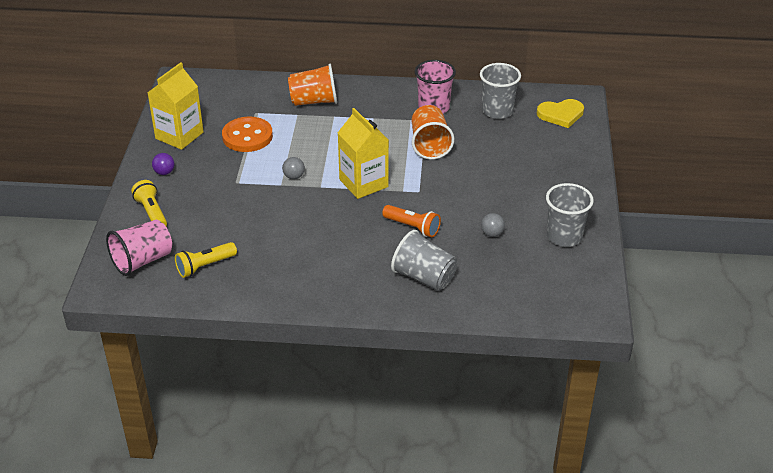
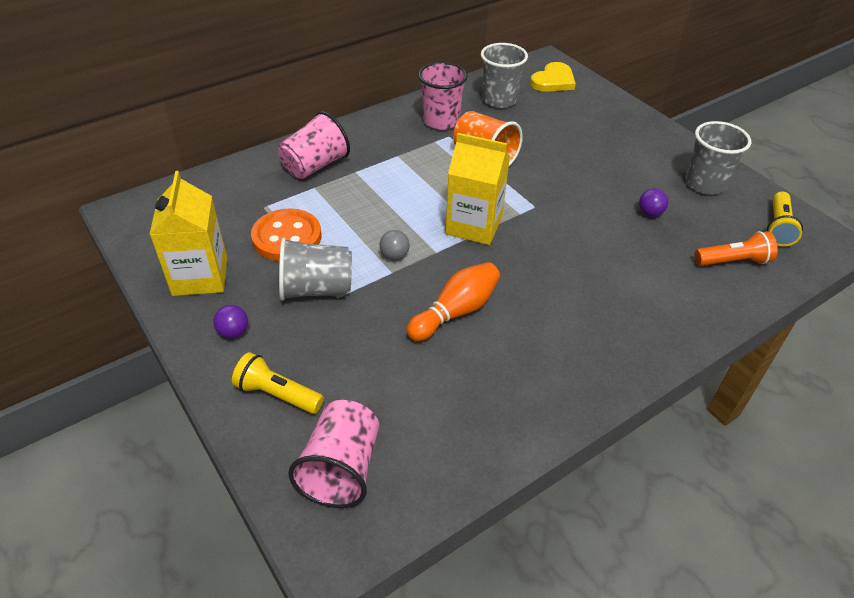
camera: 40 degrees left, 5 degrees up
(205, 266) = (428, 424): yellow flashlight -> yellow flashlight (778, 227)
(288, 223) = (455, 312): none -> orange bowling pin
(314, 101) = (315, 166): orange cup -> pink cup
(412, 227) = (578, 246): orange flashlight -> orange flashlight (733, 261)
(424, 277) = (657, 291): grey cup -> grey cup (316, 289)
(492, 233) = (650, 213): grey ball -> purple ball

